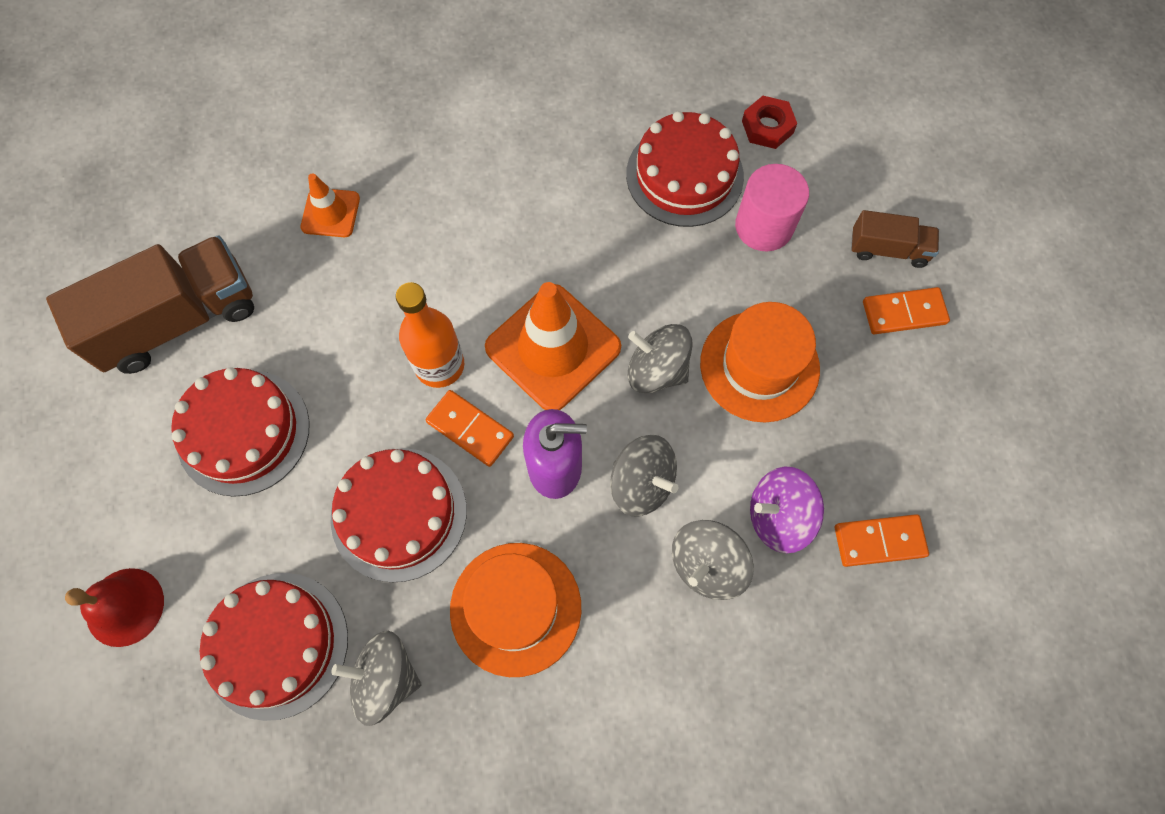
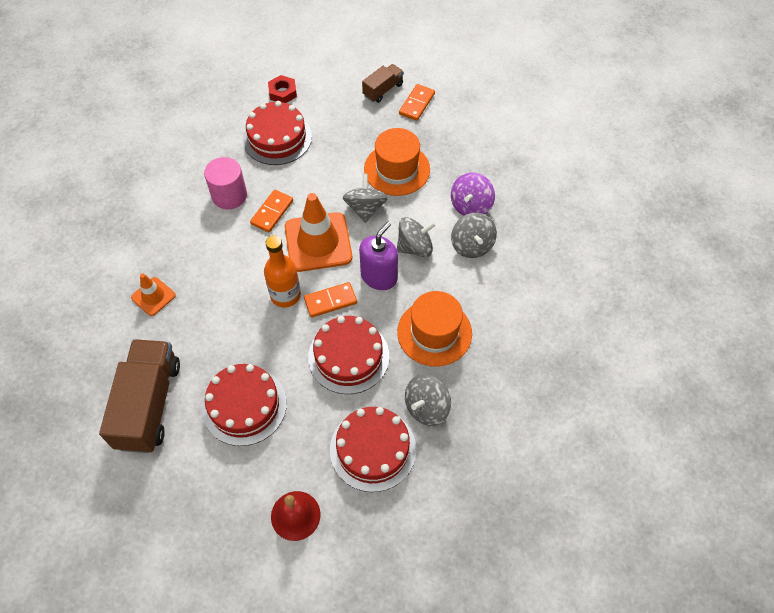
camera: 55 degrees left, 10 degrees down
(657, 370) = (365, 208): grey spinning top -> grey spinning top turned 120 degrees clockwise
(764, 226) = (331, 125): pink cylinder -> pink cylinder (229, 195)
(879, 541) = (509, 178): orange domino -> orange domino (272, 212)

